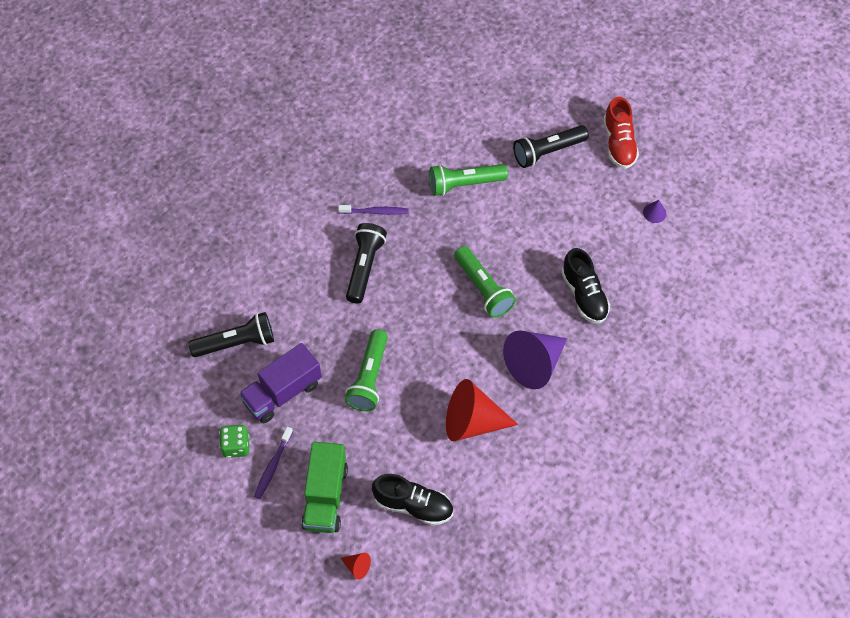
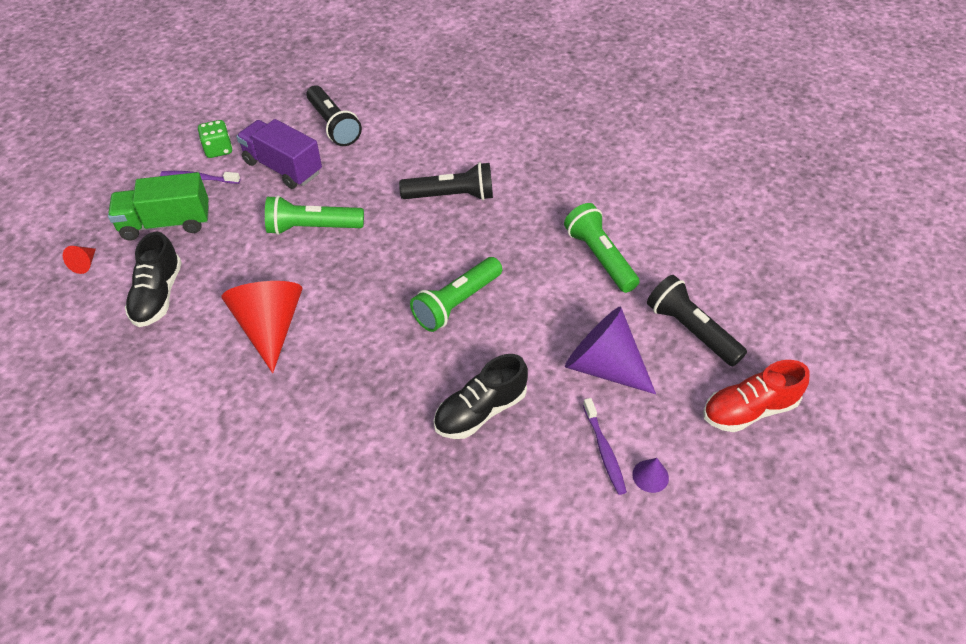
camera: 75 degrees right, 10 degrees down
(375, 212) = (527, 190): purple toothbrush -> purple toothbrush (604, 450)
(534, 364) = (362, 374): purple cone -> purple cone (603, 366)

